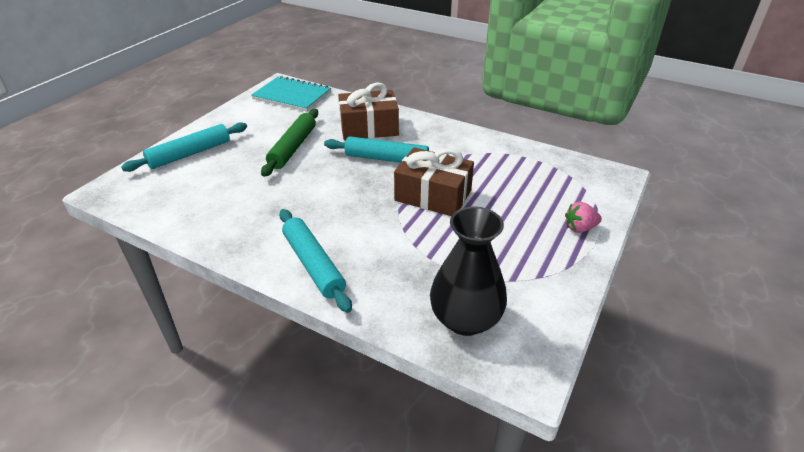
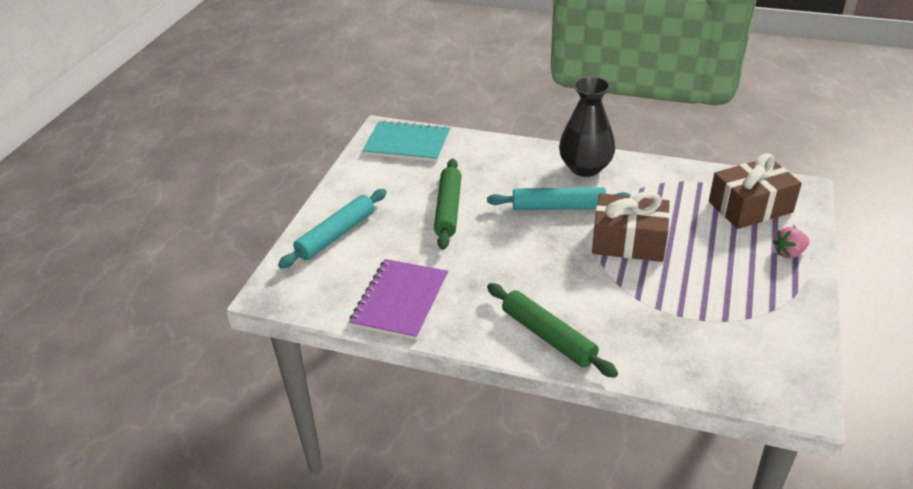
camera: 10 degrees left, 0 degrees up
(205, 213) = (400, 301): none -> purple notebook
(313, 264) = (548, 336): turquoise rolling pin -> green rolling pin
(369, 128) = (518, 172): brown gift -> brown gift (750, 207)
(465, 319) = (723, 364): black vase -> black vase (585, 168)

